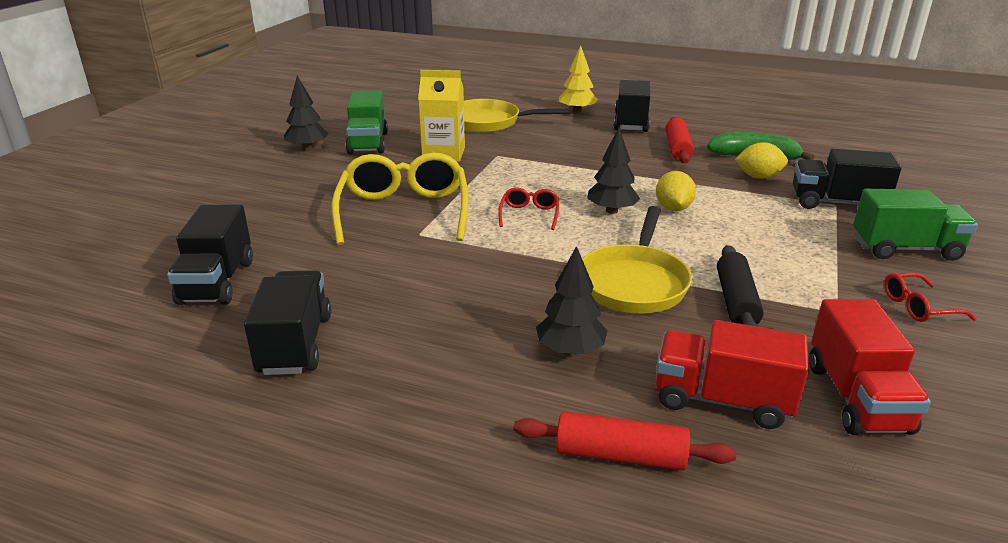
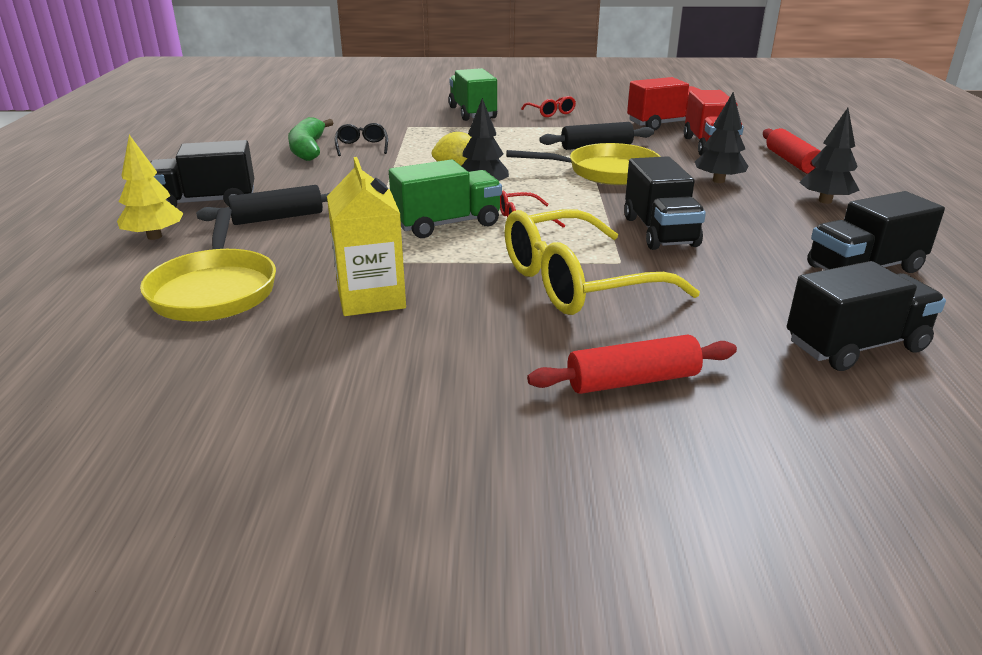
camera: 110 degrees left, 0 degrees up
(307, 148) = (404, 439): black tree -> black tree (825, 201)
(368, 143) = (349, 376): green truck -> green truck (447, 224)
(588, 139) = (278, 218): none -> black rolling pin
(677, 149) = (297, 176): red rolling pin -> red rolling pin (632, 381)
(758, 177) = (362, 146): yellow lemon -> black glasses
(837, 203) = (405, 126): black truck -> black truck (660, 231)

